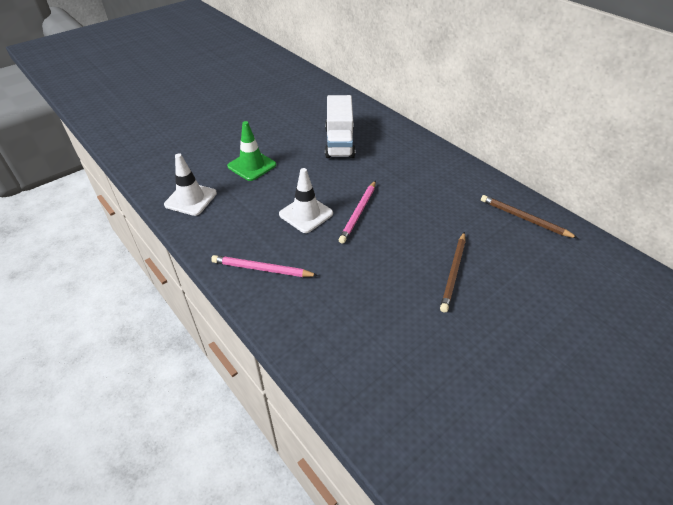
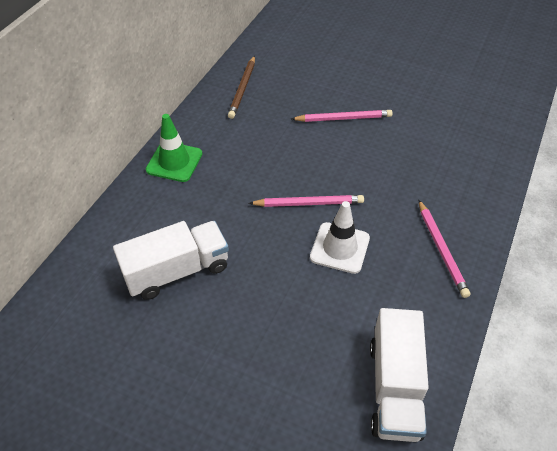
camera: 115 degrees left, 5 degrees up
(191, 199) = (394, 388): white traffic cone -> white truck
(252, 166) = (283, 352): green traffic cone -> green traffic cone (174, 162)
(453, 272) = (343, 118): brown pencil -> pink pencil

